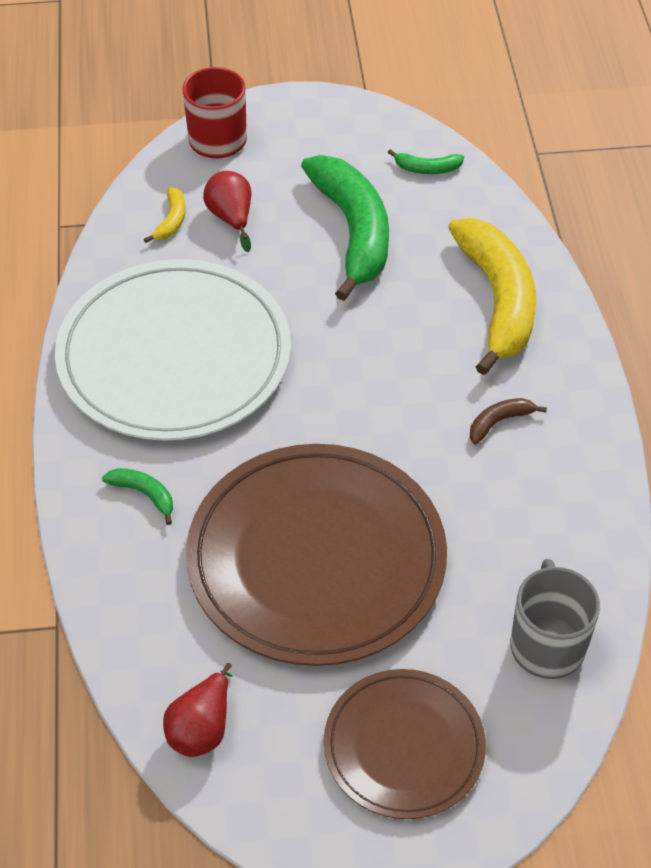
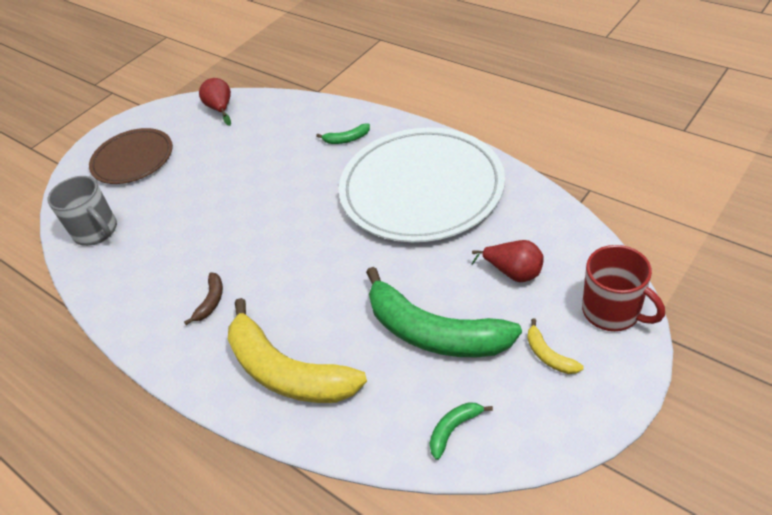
camera: 140 degrees right, 5 degrees down
(171, 221) = (540, 241): yellow banana -> yellow banana (548, 355)
(316, 558) = (239, 179): brown plate -> none

